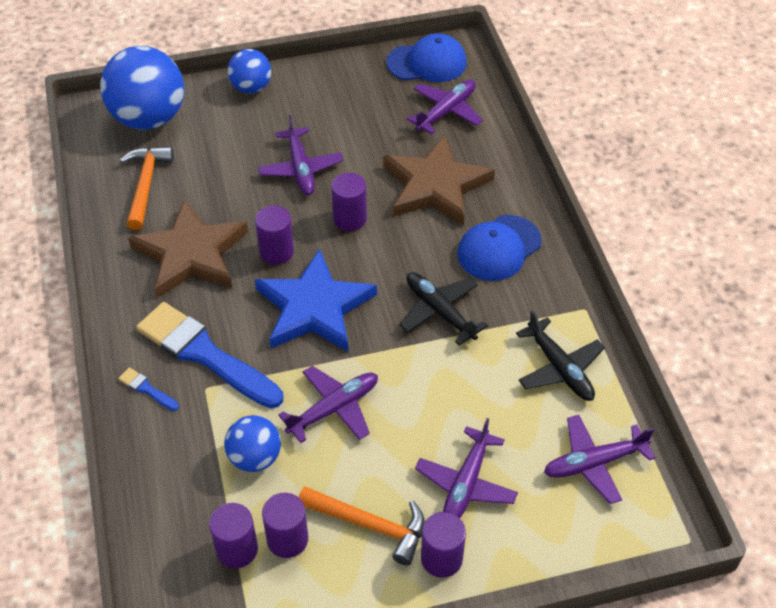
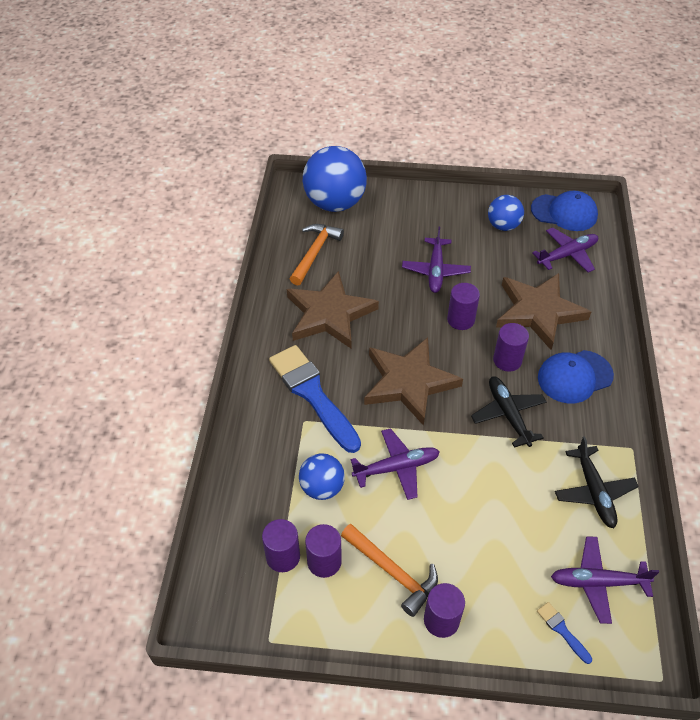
camera: 20 degrees right, 0 degrees up
(147, 389) = (260, 408): blue brush -> blue brush (562, 630)
(251, 87) = (419, 199): blue ball -> blue ball (503, 226)
(276, 251) = (395, 330): purple cylinder -> purple cylinder (507, 360)
(314, 308) = (409, 382): blue star -> brown star
(466, 483) = (482, 564): purple plane -> none

